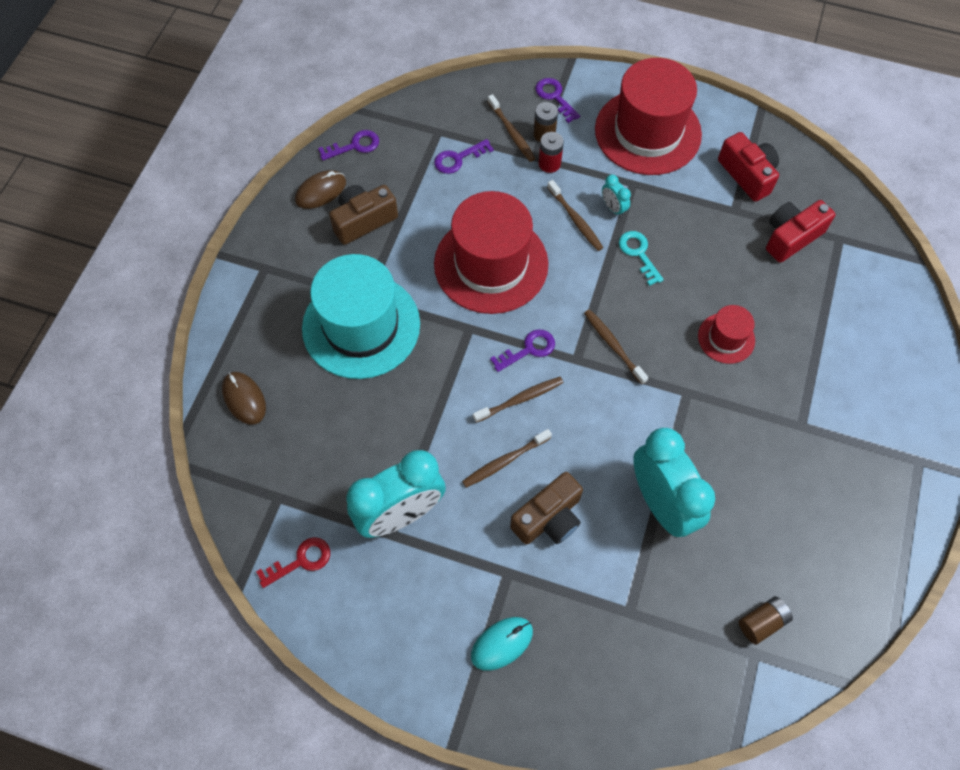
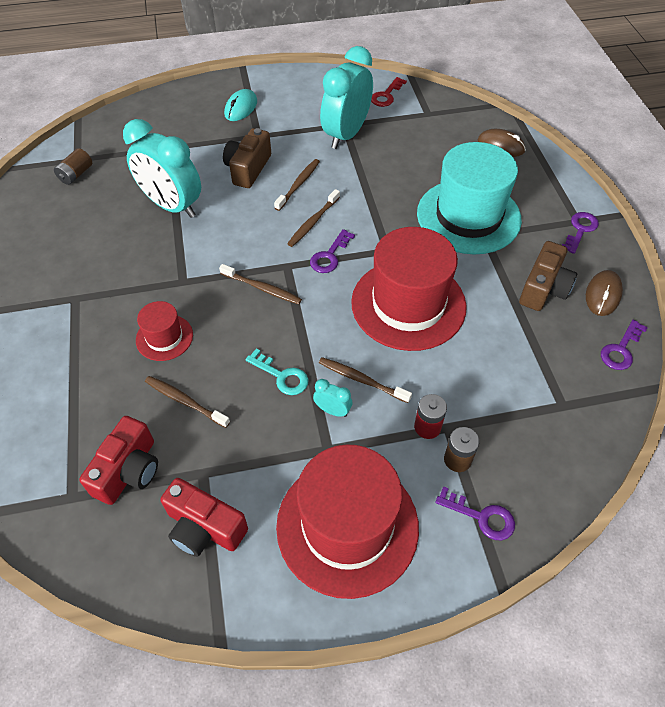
camera: 150 degrees right, 10 degrees down
(458, 158) = (518, 386): purple key -> purple key (580, 230)
(512, 133) = (491, 443): brown toothbrush -> brown toothbrush (185, 401)

